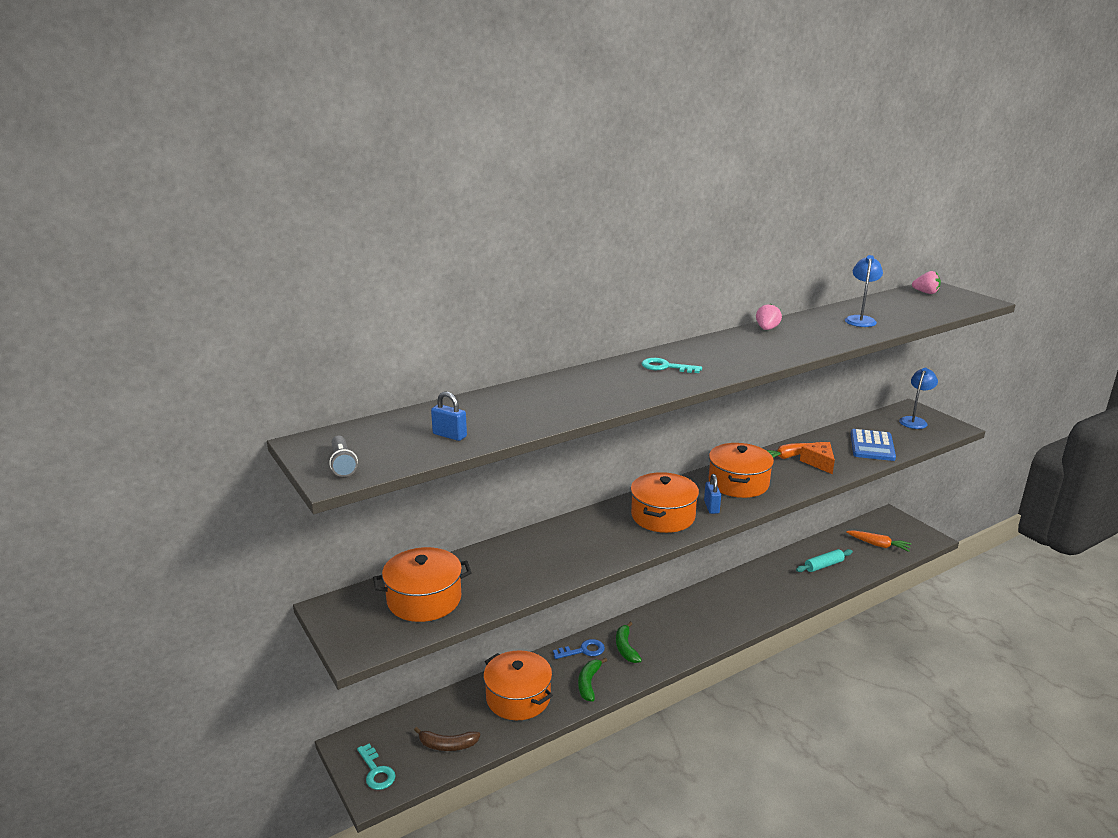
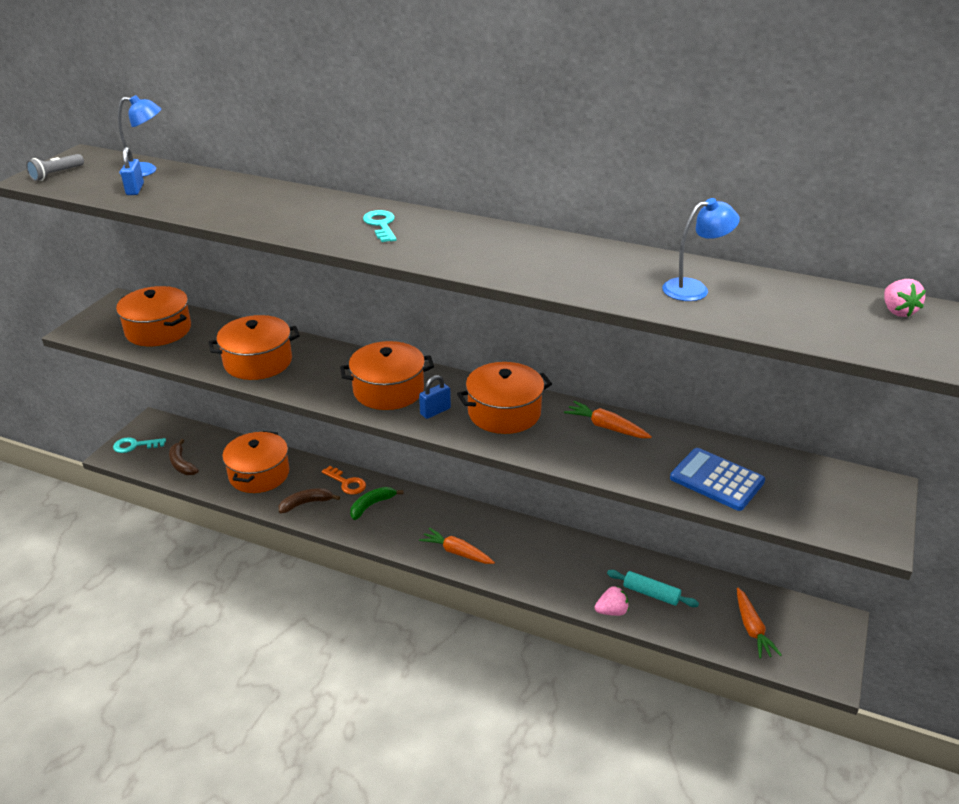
camera: 55 degrees right, 10 degrees up
(376, 771) = (135, 445): turquoise key -> turquoise key turned 60 degrees clockwise
(551, 561) = (258, 362): none -> orange pot
(583, 650) = (347, 483): blue key -> orange key
(589, 683) = (306, 503): green banana -> brown banana
(719, 627) = (457, 552): none -> orange carrot
(766, 329) = (569, 245): pink strawberry -> pink strawberry (611, 611)
(819, 462) = (618, 451): orange cheese -> none
(872, 446) = (717, 480): blue calculator -> blue calculator turned 60 degrees clockwise
(914, 421) = (845, 498): blue lamp -> blue lamp (146, 171)

